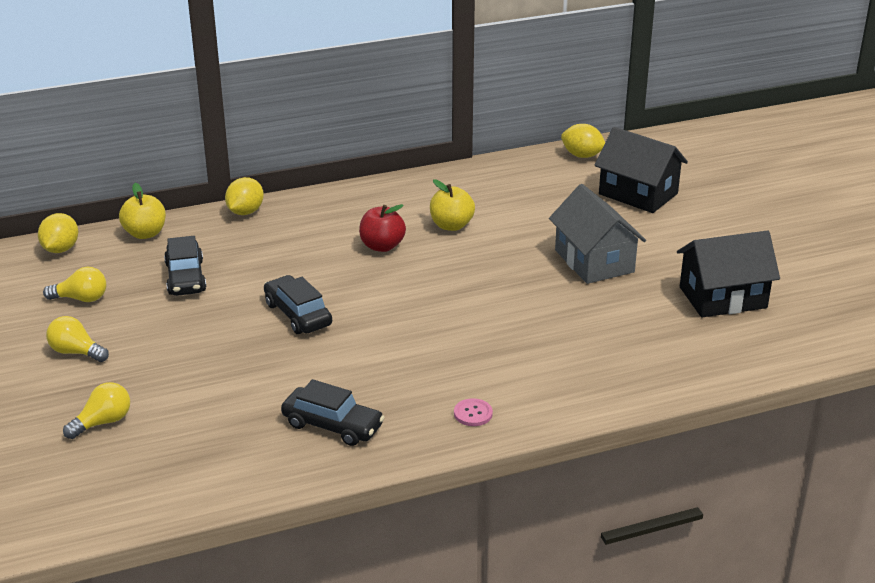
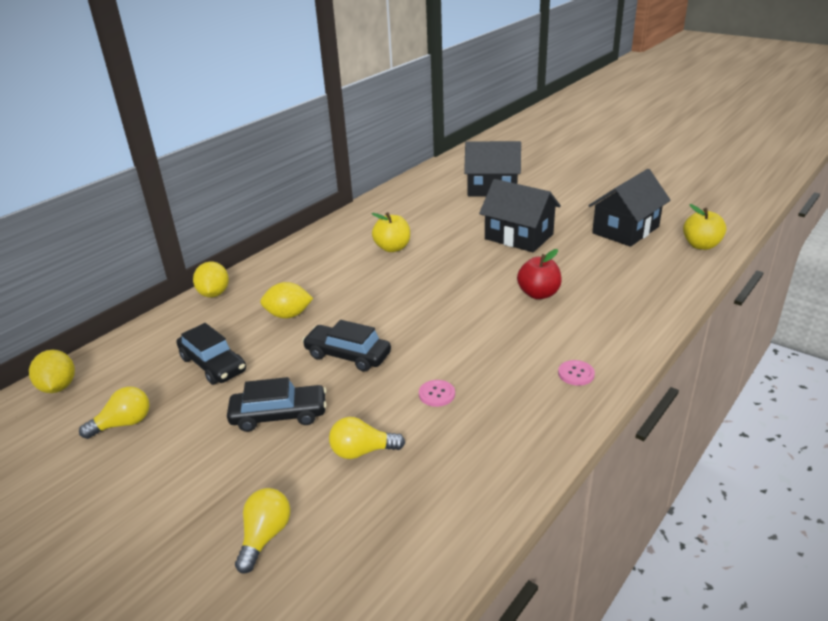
camera: 30 degrees left, 0 degrees up
(76, 352) = (167, 477): yellow light bulb -> yellow light bulb (362, 451)
(145, 233) = (135, 342): yellow apple -> yellow apple (701, 245)
(332, 425) = (483, 434): black car -> black car (279, 415)
(333, 378) = (436, 394): none -> pink button
(382, 246) = (357, 279): red apple -> red apple (538, 294)
(582, 156) = (427, 178): yellow lemon -> yellow lemon (288, 315)
(594, 261) = (519, 236): grey house -> black house

